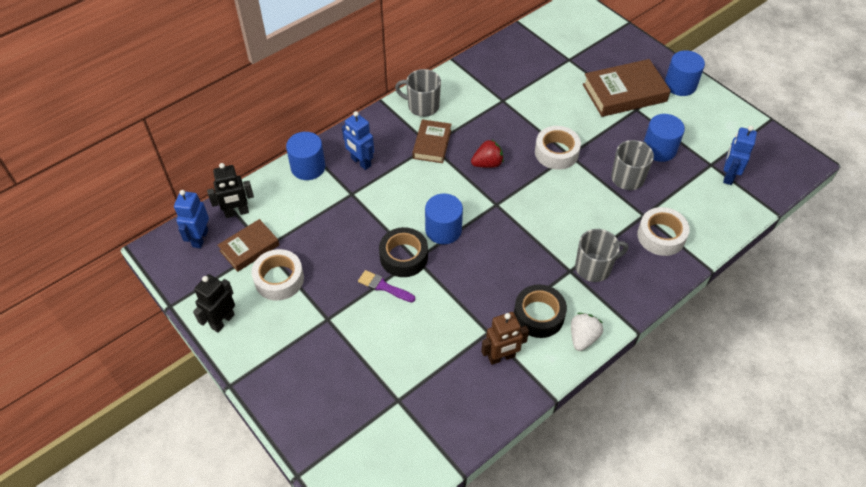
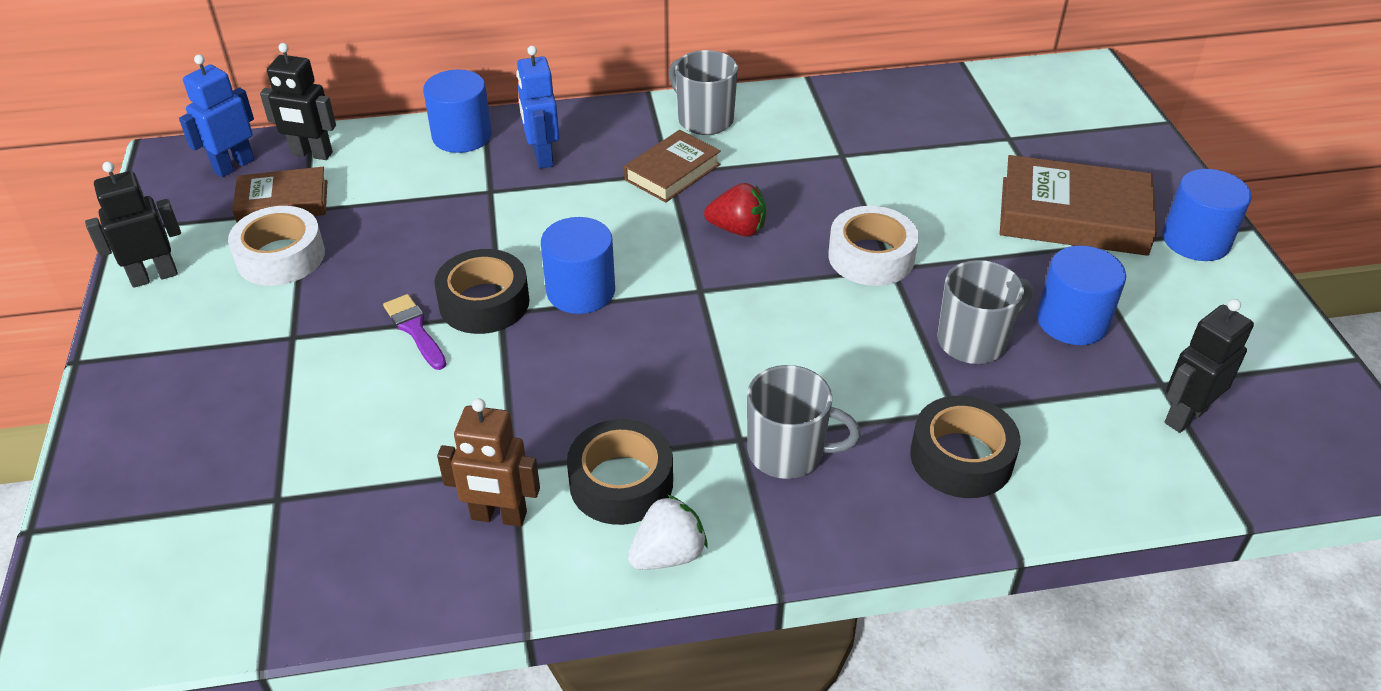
camera: 30 degrees right, 10 degrees down
(661, 236) = (961, 457): white tape -> black tape
(728, 176) = (1185, 416): blue robot -> black robot

